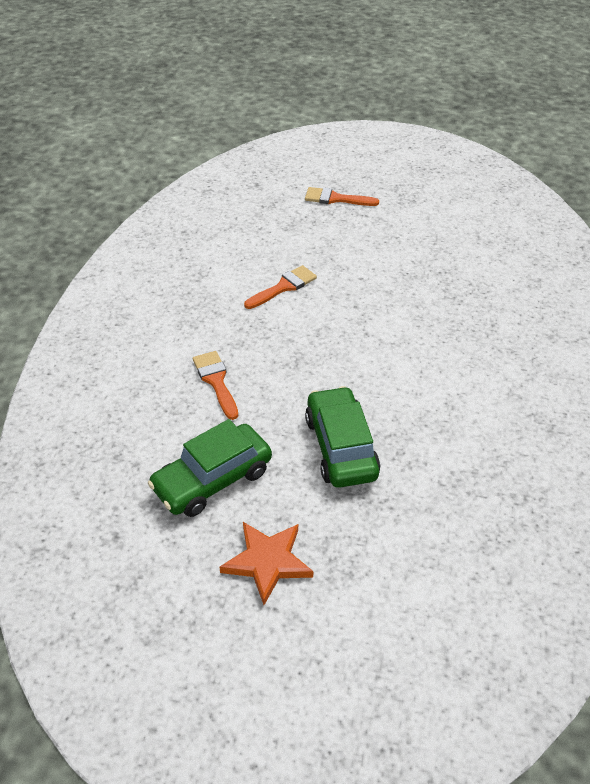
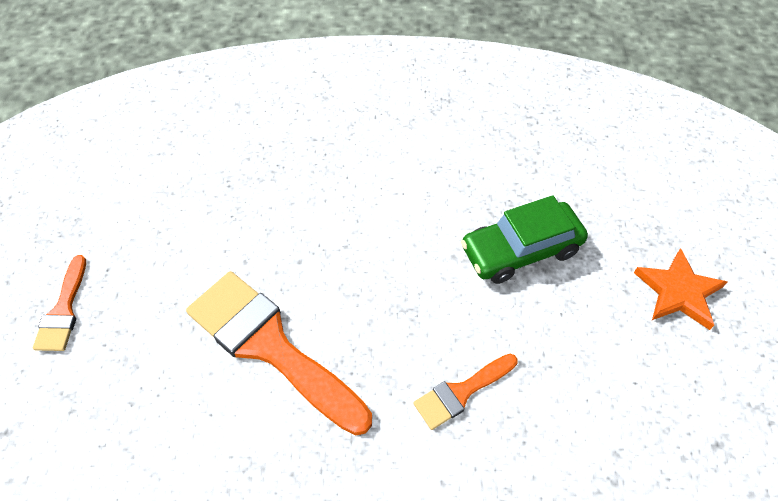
camera: 100 degrees left, 10 degrees up
(212, 479) = (606, 362): green car -> none
(284, 287) = (270, 346): orange brush -> orange brush, size x1.99

